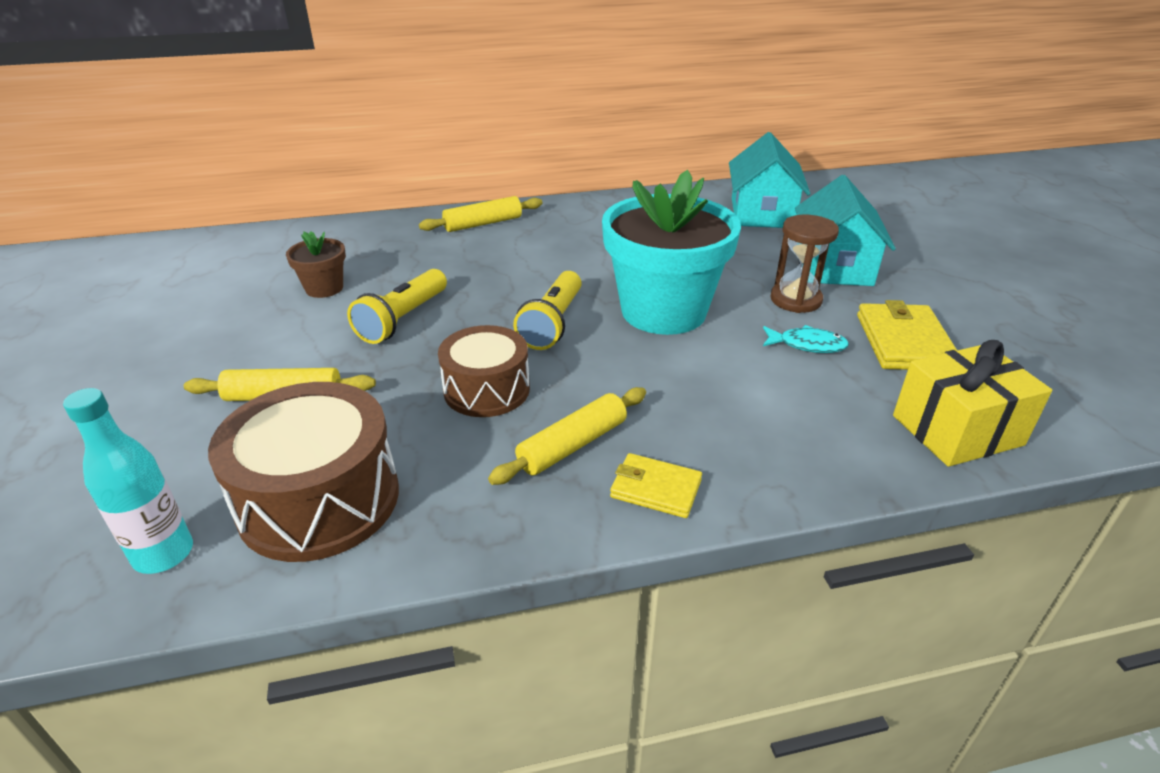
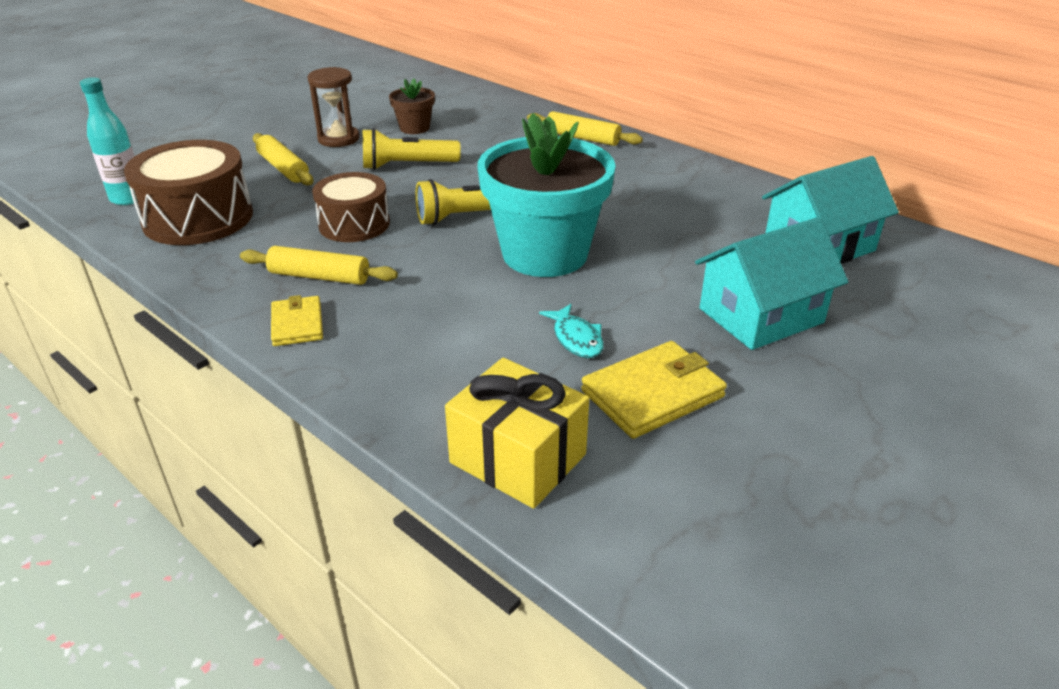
camera: 55 degrees right, 0 degrees up
(795, 300) = (655, 311): brown hourglass -> brown hourglass (338, 139)

